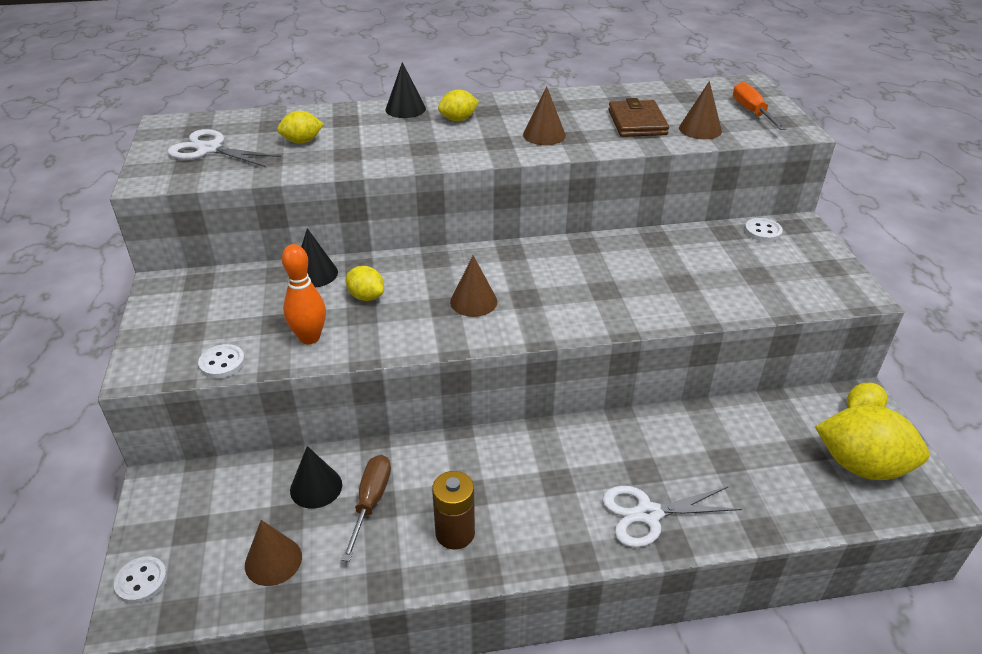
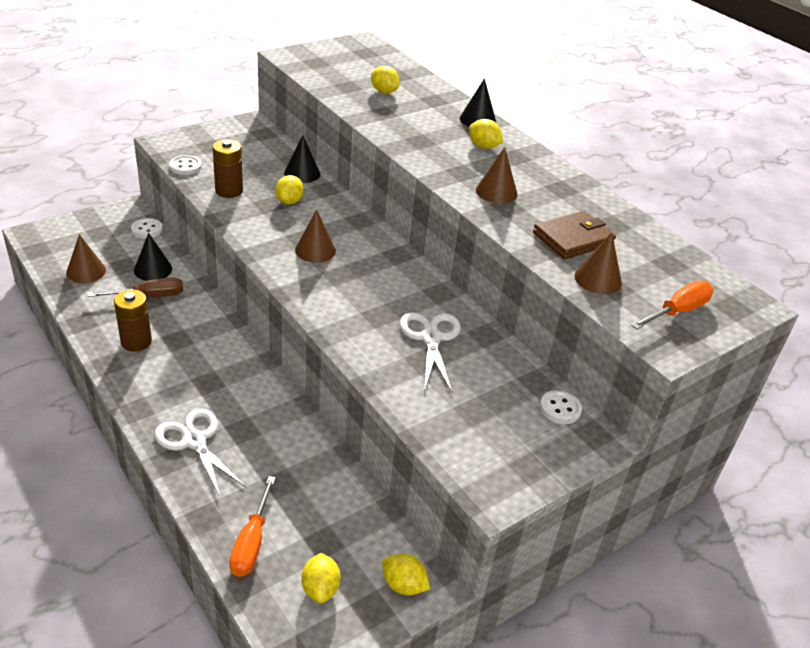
camera: 60 degrees right, 0 degrees up
(141, 581) = (56, 229): white button -> white button (147, 229)
(210, 149) = (343, 63): white scissors -> white scissors (431, 338)
(309, 338) = (229, 191): orange bowling pin -> brown battery
(801, 501) = (251, 543): none -> orange screwdriver
(861, 466) = (320, 588): yellow lemon -> yellow lemon, size x0.51

